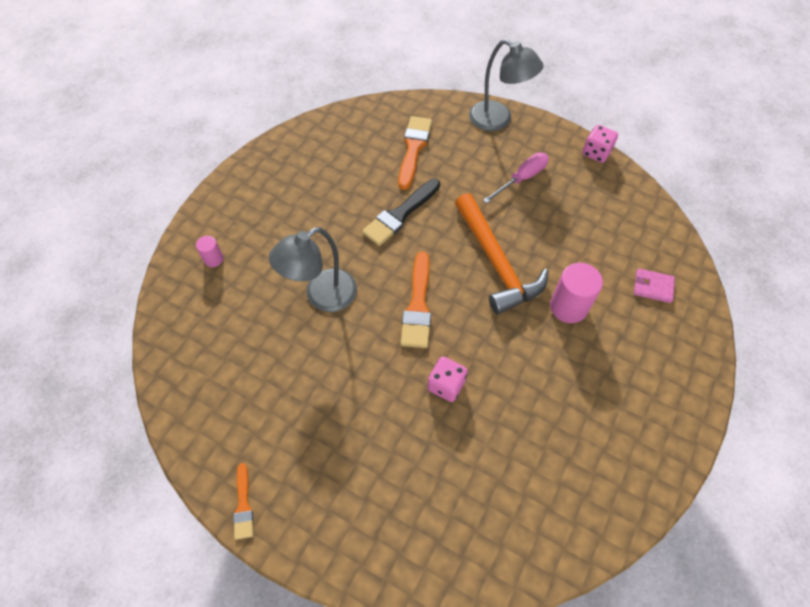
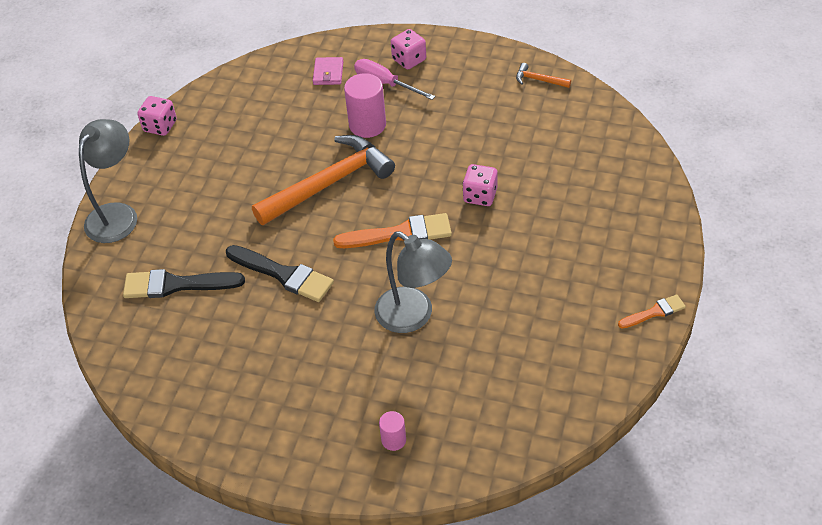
camera: 100 degrees left, 10 degrees down
(413, 149) = (176, 285): orange brush -> black brush
(522, 179) = (209, 180): pink screwdriver -> pink screwdriver (385, 83)
(614, 499) = (539, 80): none -> orange hammer
(666, 366) = (409, 60): none -> pink dice

